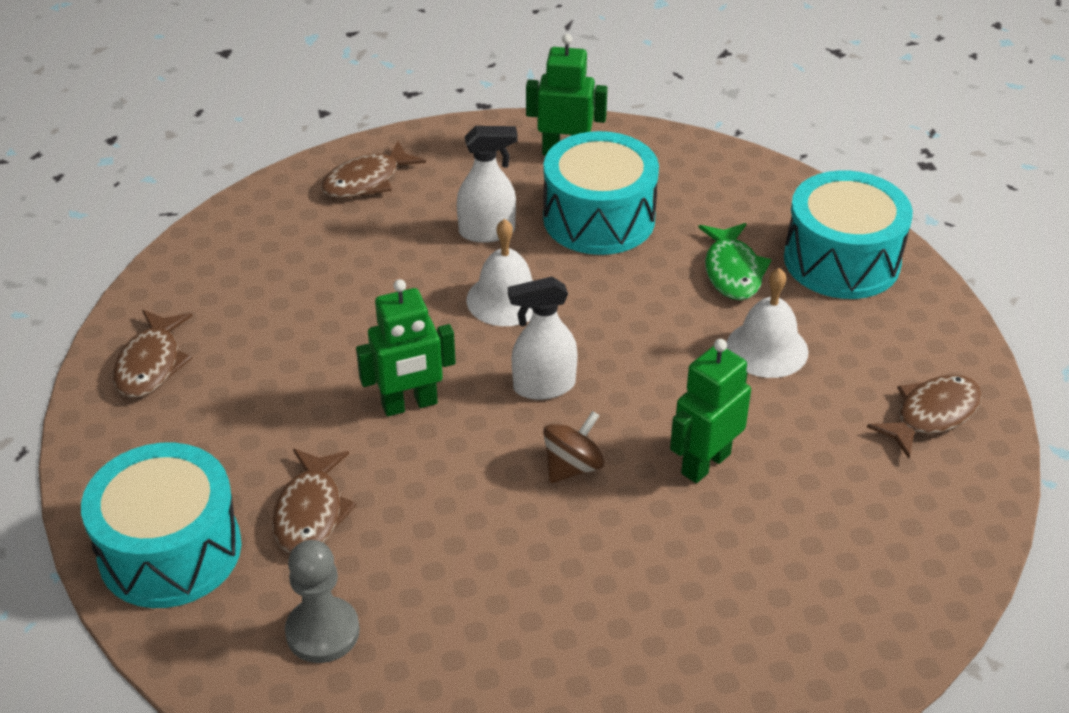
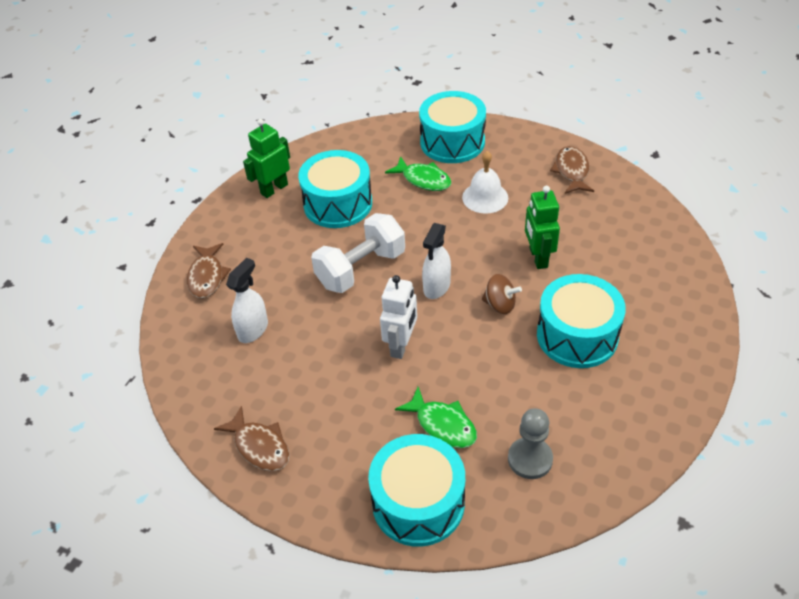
camera: 50 degrees left, 5 degrees up
(311, 512) = (442, 425): brown fish -> green fish
(409, 405) = (401, 345): green robot -> white robot
(487, 232) = (303, 249): white spray bottle -> white spray bottle (253, 330)
(505, 299) = (361, 269): white bell -> white dumbbell
(572, 467) = (500, 305): brown spinning top -> brown spinning top turned 120 degrees clockwise
(592, 580) = (577, 335): none -> turquoise drum

